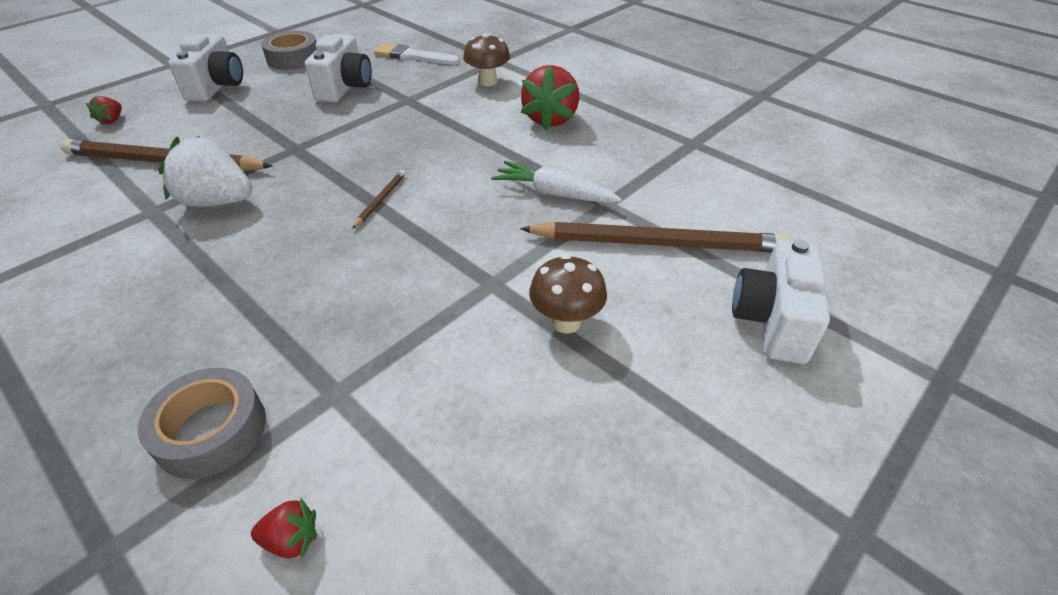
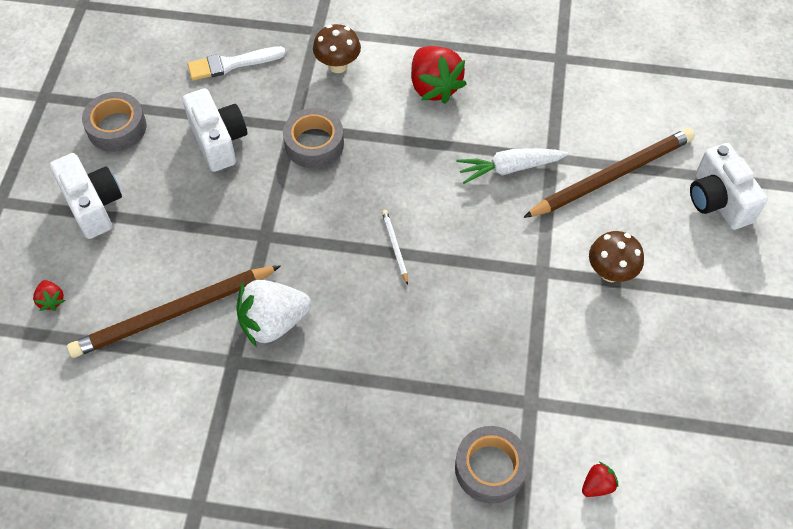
camera: 35 degrees left, 15 degrees up
(381, 200) = (394, 247): brown pencil -> white pencil
(409, 114) = (314, 144): none -> grey tape

